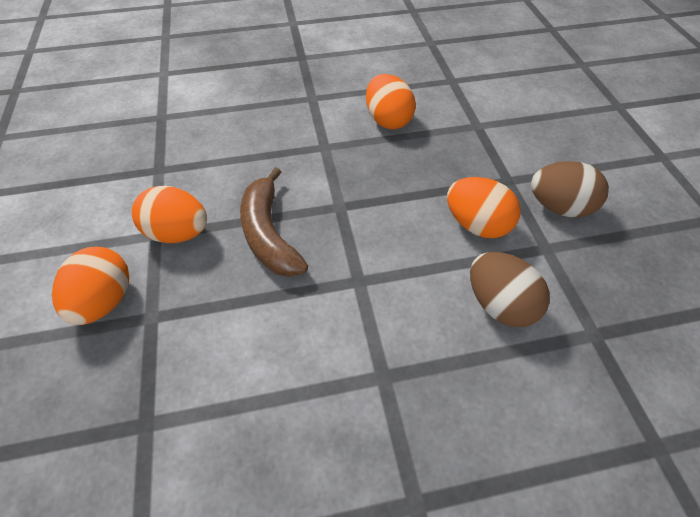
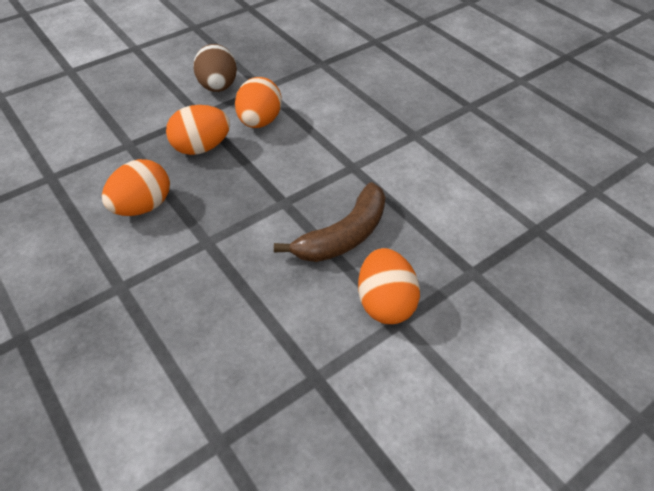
camera: 115 degrees left, 5 degrees down
(105, 300) = (486, 314): orange egg -> orange egg (201, 148)
(499, 304) = (326, 100): brown egg -> none

